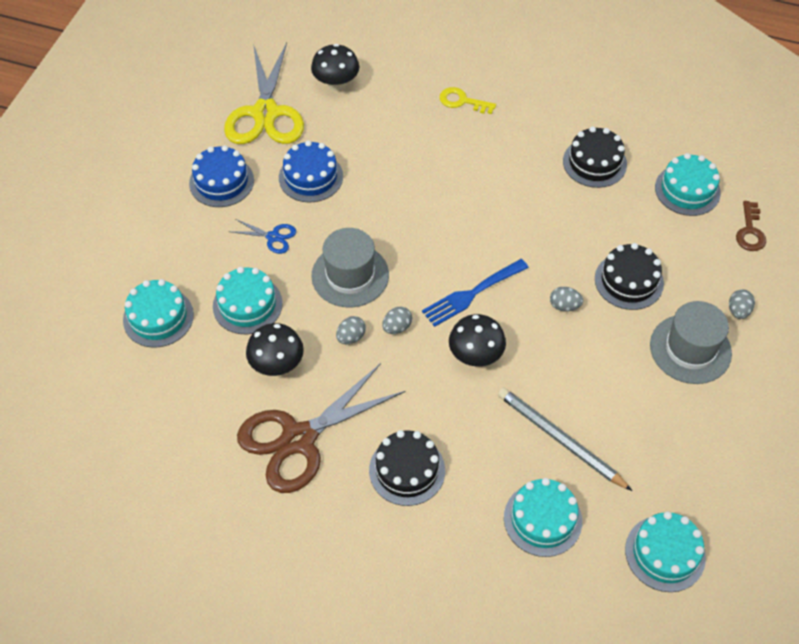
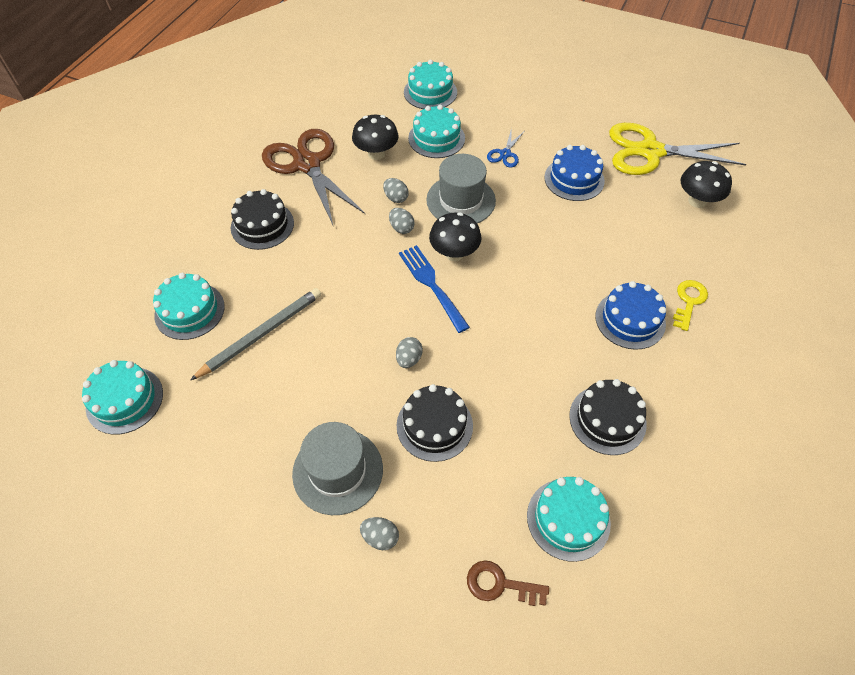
camera: 95 degrees right, 0 degrees up
(221, 181) = (566, 124): blue cake -> blue cake (630, 320)
(475, 356) = (362, 280): black mushroom -> black mushroom (454, 253)

